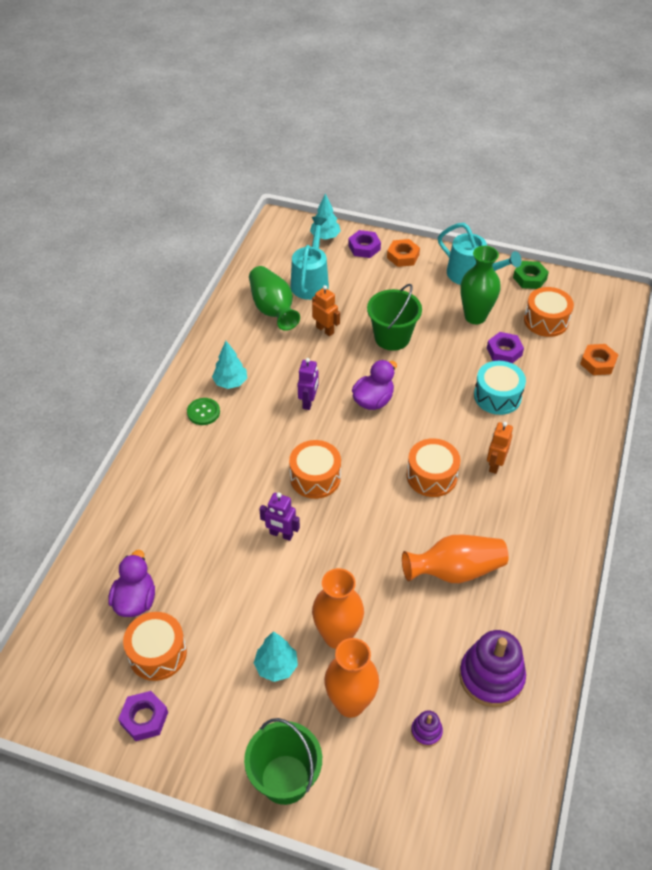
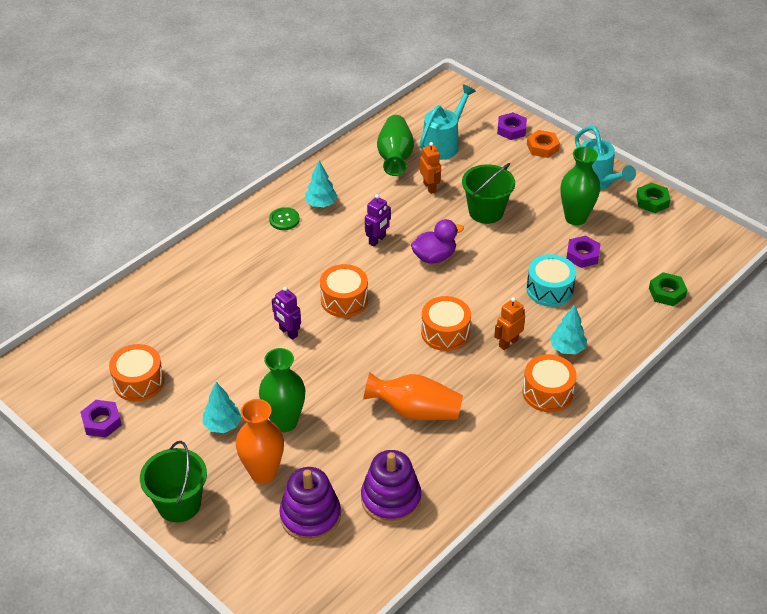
camera: 25 degrees right, 5 degrees down
(135, 600) = (145, 339): purple duck -> none
(325, 237) = (481, 110): turquoise tree -> turquoise tree (567, 348)
(337, 636) = (285, 422): orange vase -> green vase
(426, 731) = (310, 516): purple stacking toy -> purple stacking toy, size x2.15
(546, 321) = (642, 242): orange drum -> orange drum (547, 392)
(598, 363) = (667, 293): orange nut -> green nut

